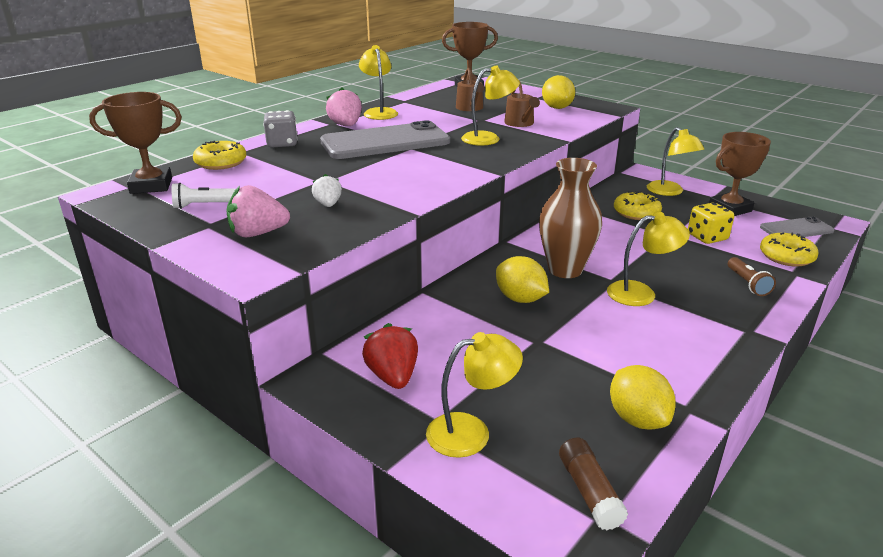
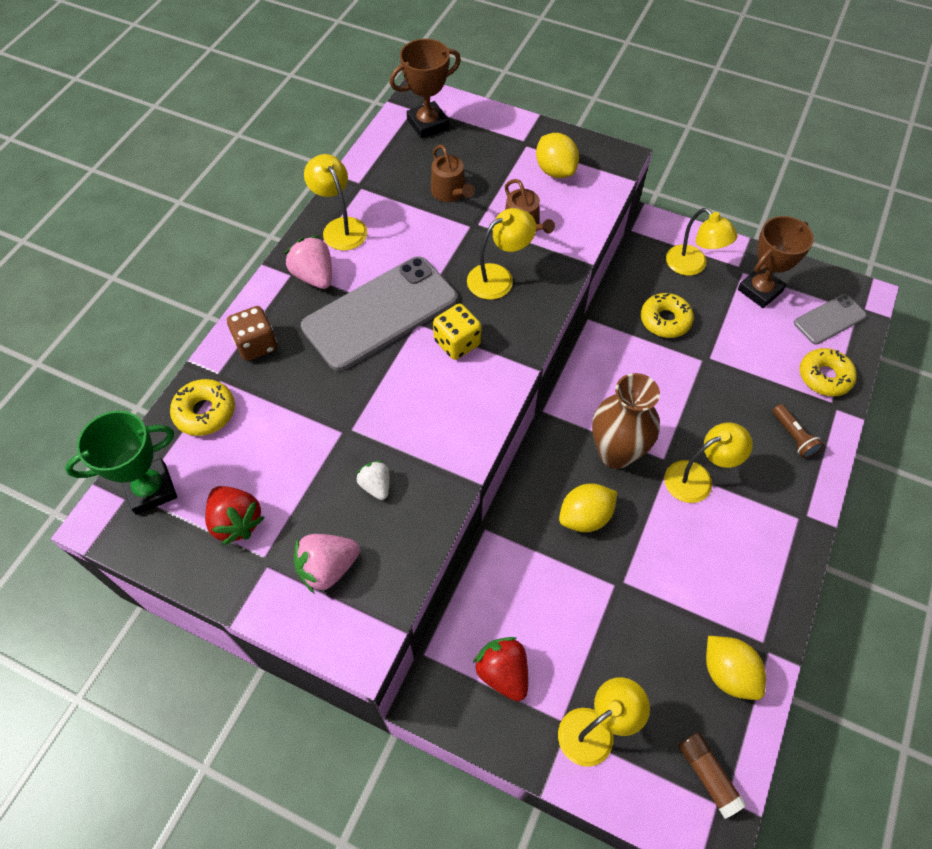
camera: 15 degrees left, 30 degrees up
(151, 186) = (151, 489): brown trophy -> green trophy
(202, 205) = (236, 521): white flashlight -> red strawberry
(282, 144) = (256, 344): grey dice -> brown dice
(520, 299) = (585, 517): yellow lemon -> yellow lemon turned 60 degrees counterclockwise
(707, 237) = (744, 356): yellow dice -> yellow dice (457, 343)

